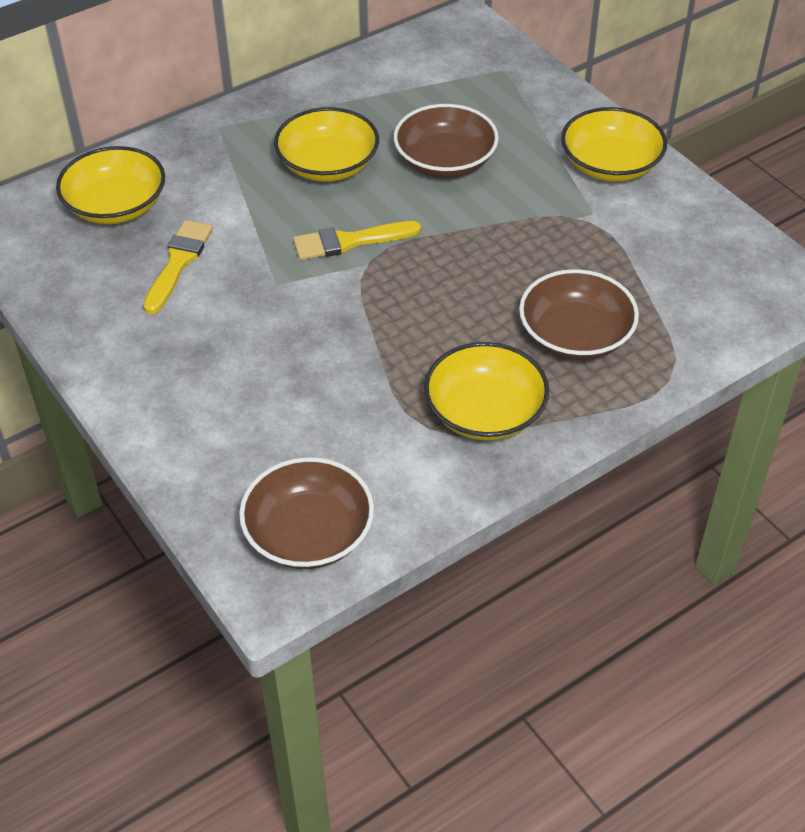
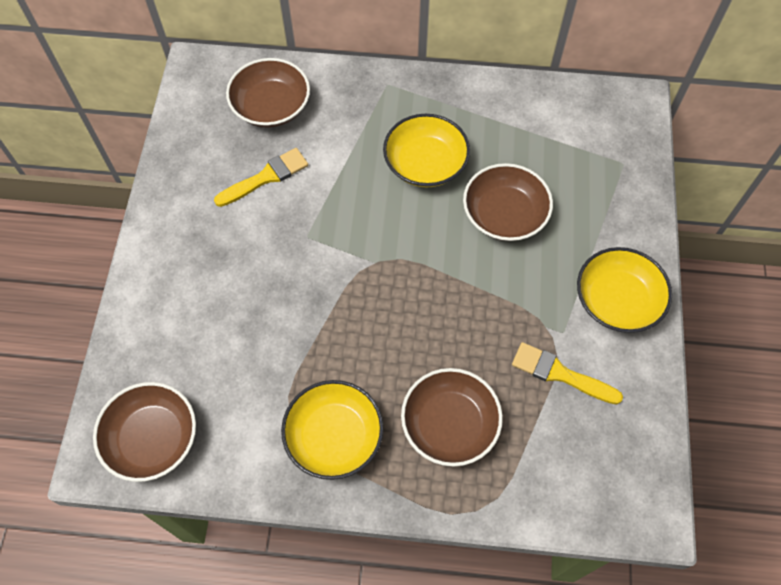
camera: 40 degrees right, 15 degrees up
(116, 206) = (271, 106): yellow bowl -> brown bowl
(349, 241) = (380, 236): yellow brush -> yellow brush (560, 374)

